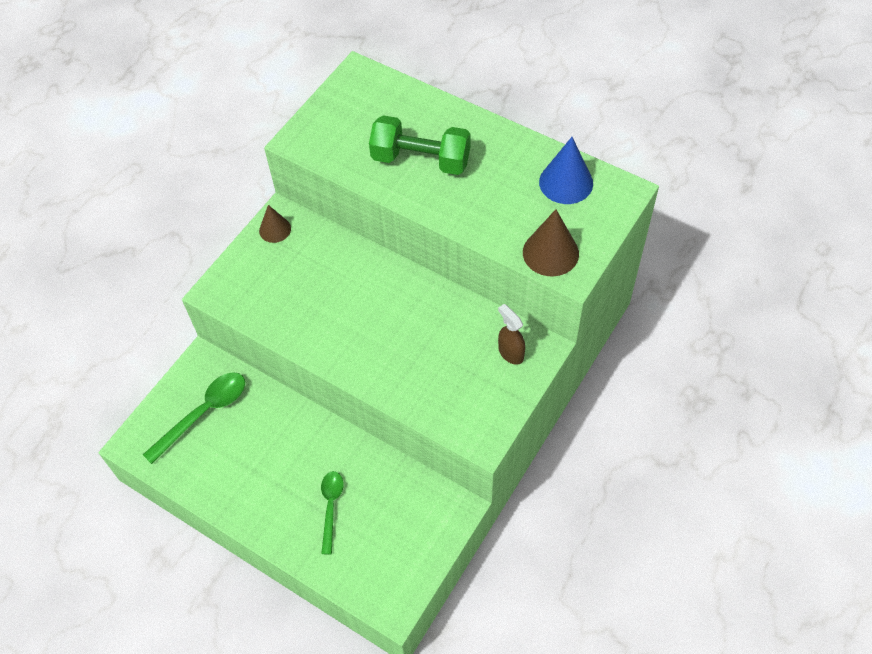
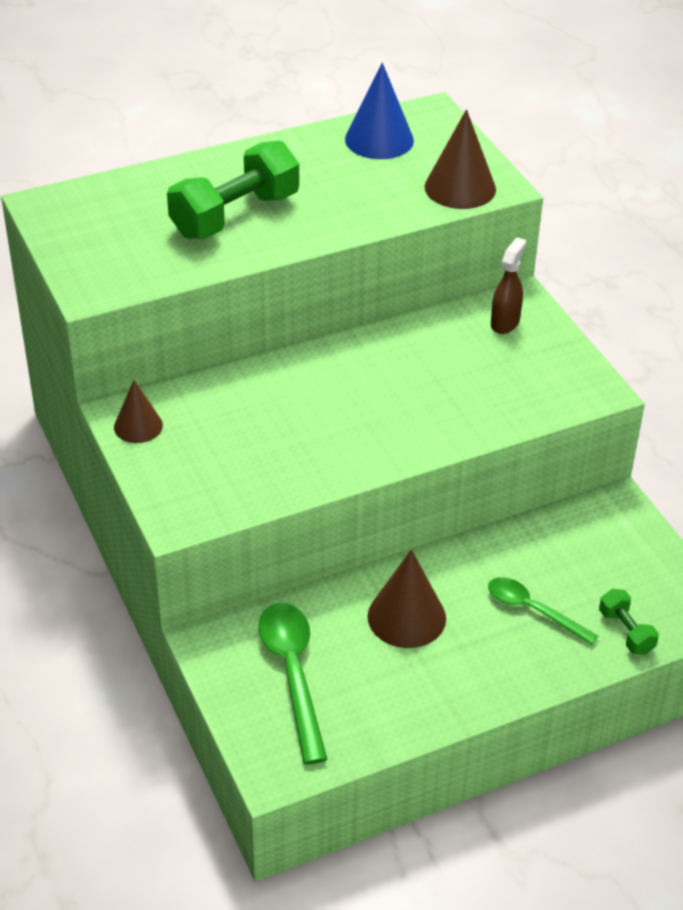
camera: 60 degrees left, 15 degrees down
(281, 444) = (406, 617): none -> brown cone
(347, 568) = (626, 632): none -> green dumbbell
(510, 353) = (505, 322): brown spray bottle -> brown spray bottle turned 120 degrees clockwise

